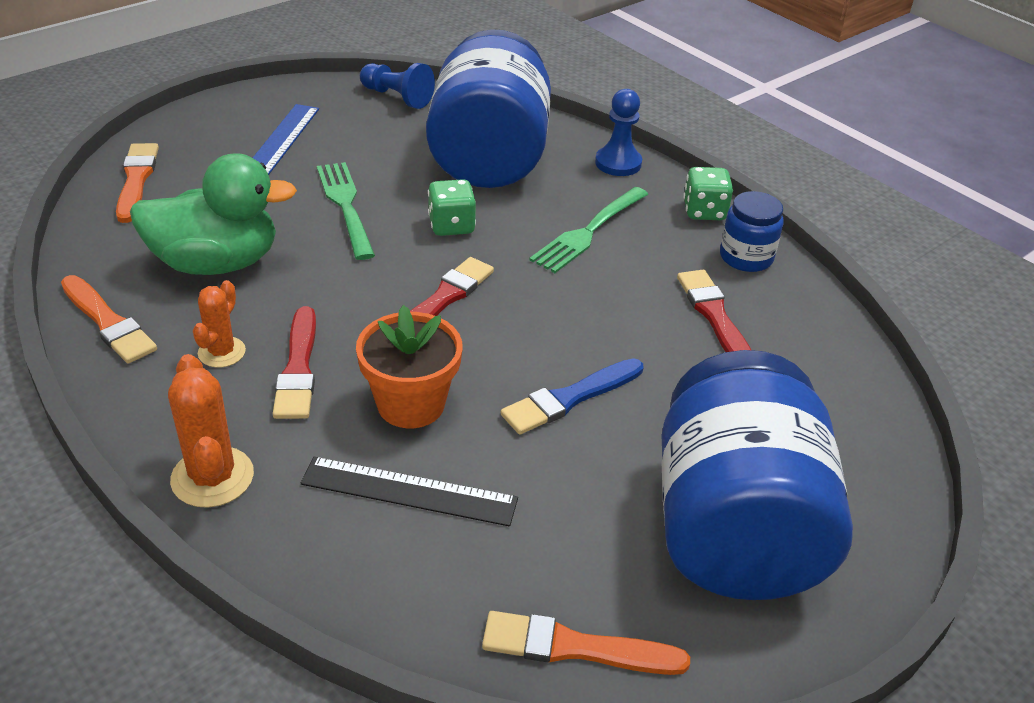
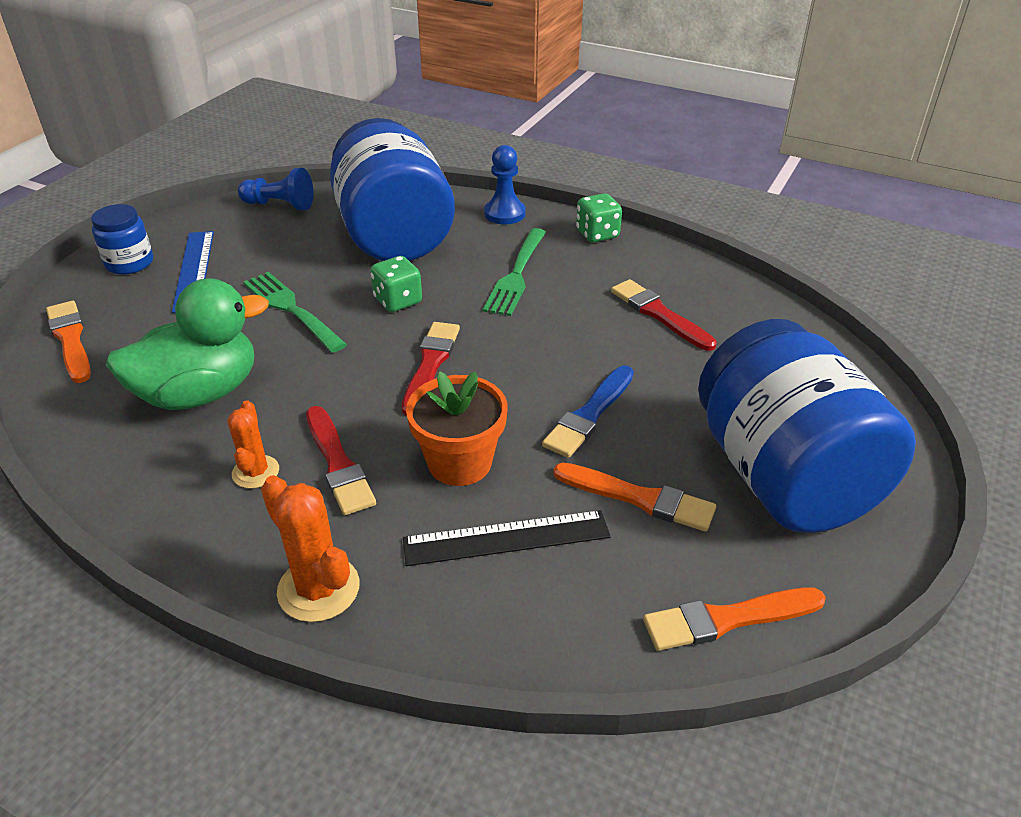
camera: 20 degrees left, 0 degrees up
(108, 322) = (123, 479): orange brush -> orange brush (639, 498)
(746, 257) = (652, 261): blue jar -> blue jar (129, 263)

